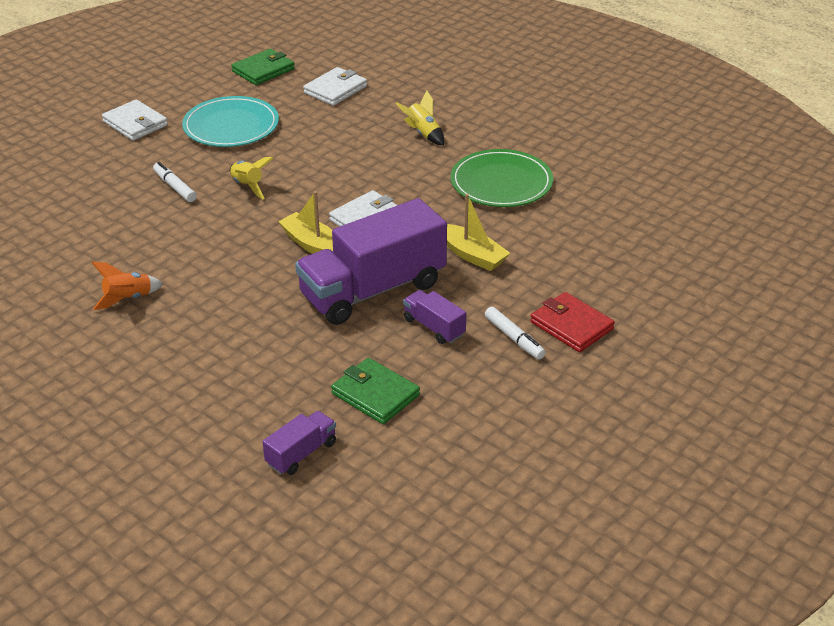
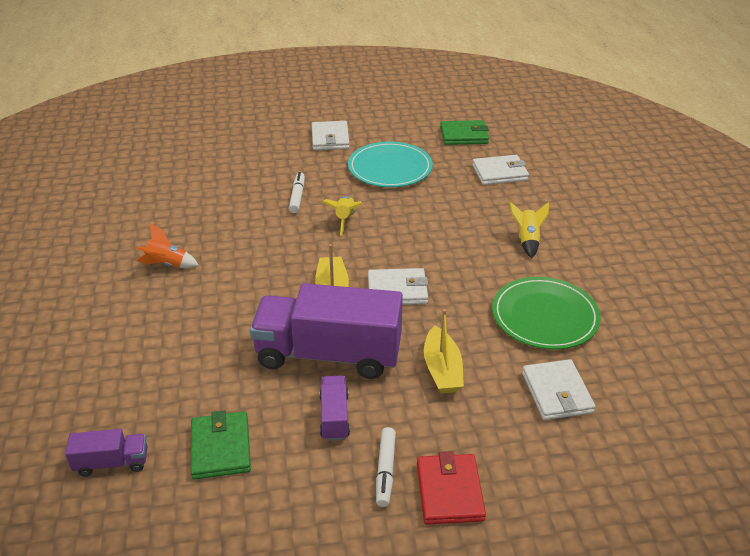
camera: 40 degrees right, 0 degrees up
(568, 228) = (556, 392): none -> white wallet

